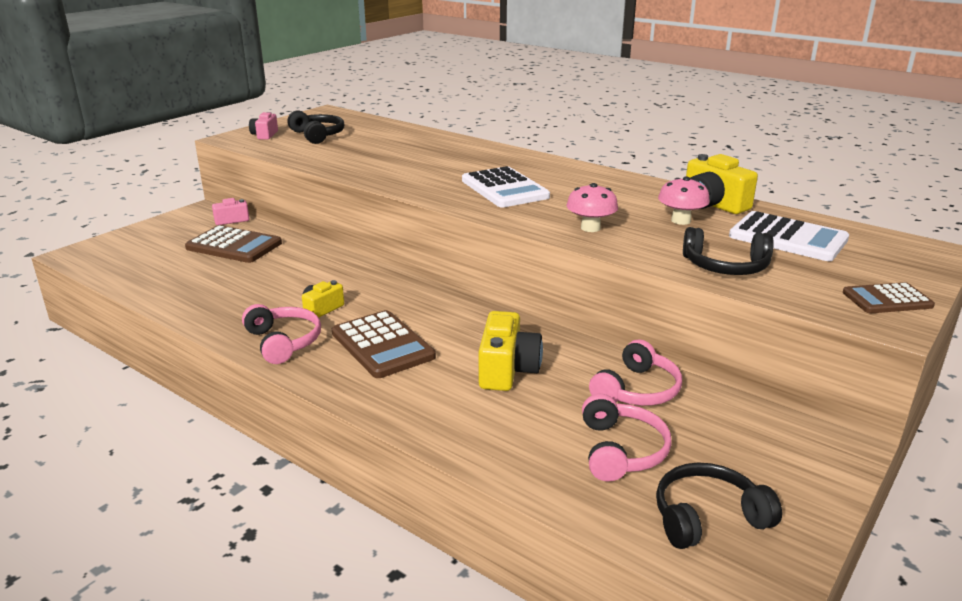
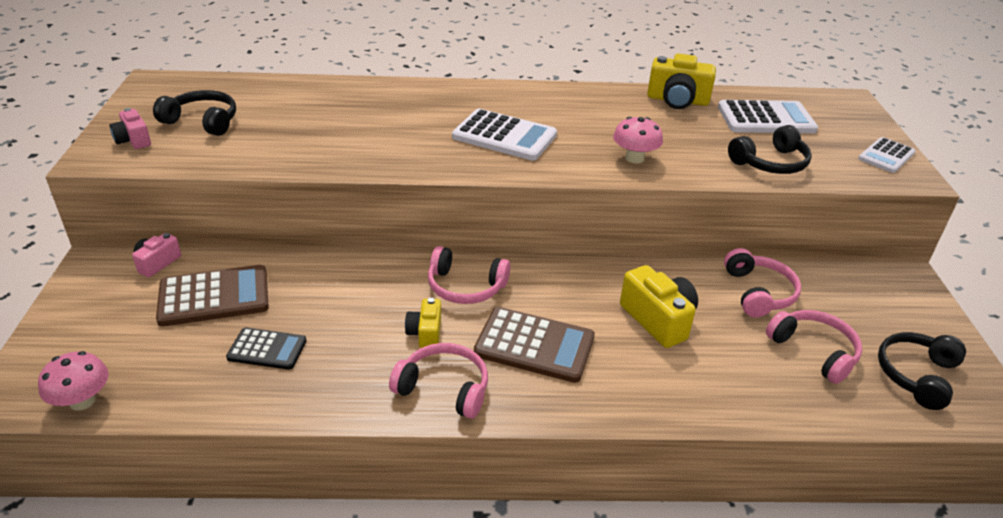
camera: 40 degrees left, 10 degrees up
(219, 281) = (267, 349): none -> black calculator
(391, 295) = (465, 287): none -> pink headphones
(681, 220) = (681, 126): pink mushroom -> pink mushroom (82, 401)
(887, 299) = (886, 156): brown calculator -> white calculator

